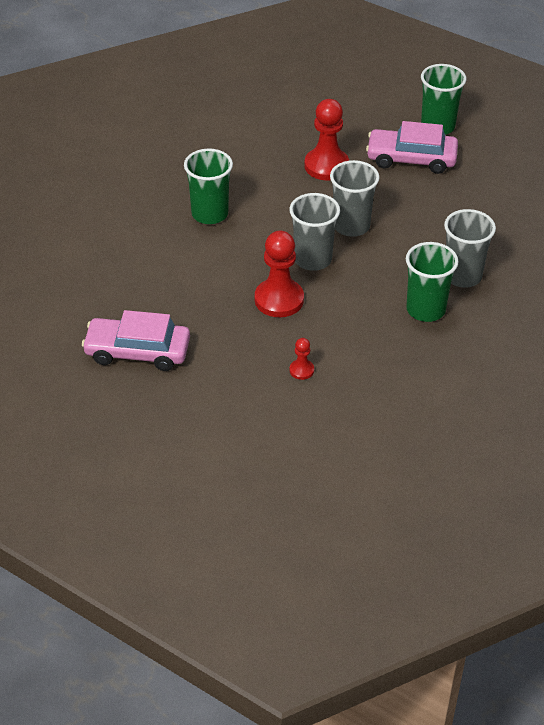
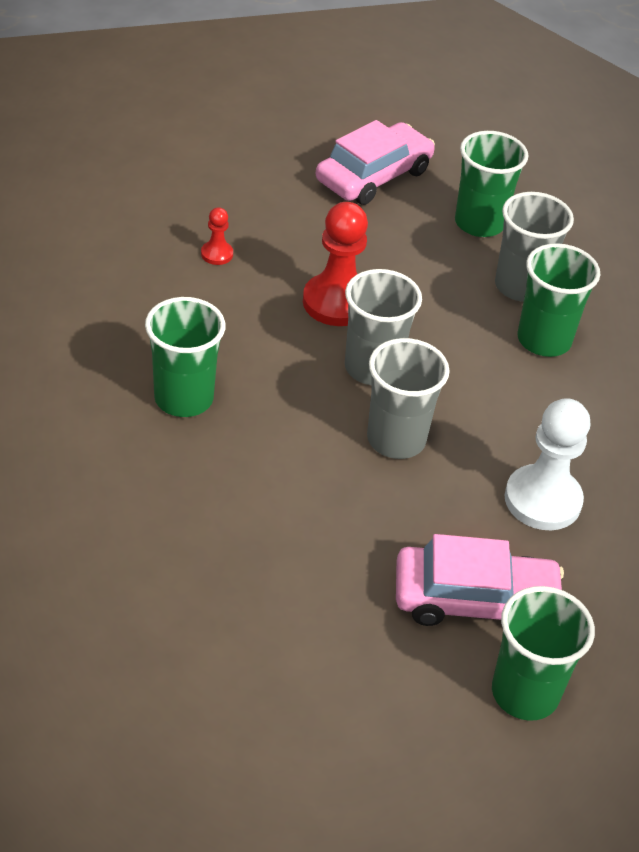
camera: 125 degrees right, 0 degrees up
(132, 284) = (479, 223): none -> green cup
(326, 166) = (542, 500): red pawn -> white pawn
(411, 159) = (475, 600): pink car -> pink car turned 45 degrees clockwise
(462, 276) = (196, 471): grey cup -> grey cup (520, 286)

